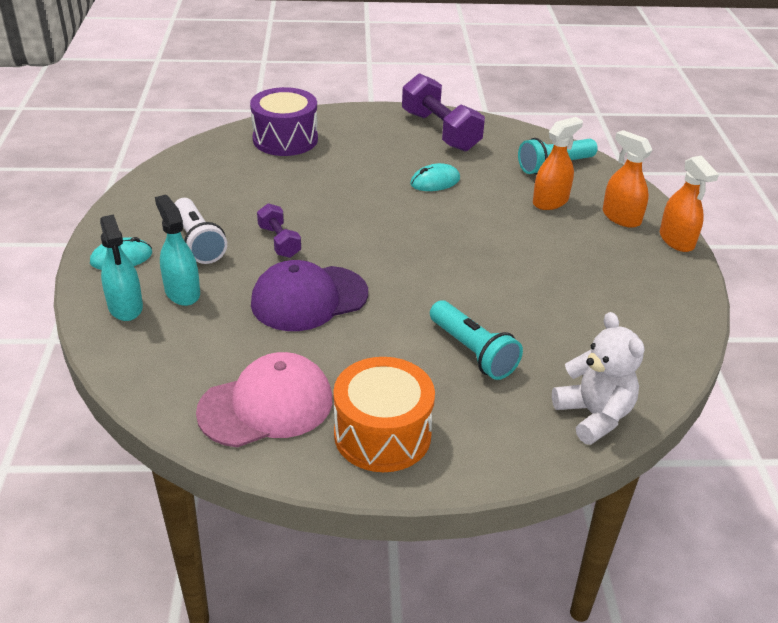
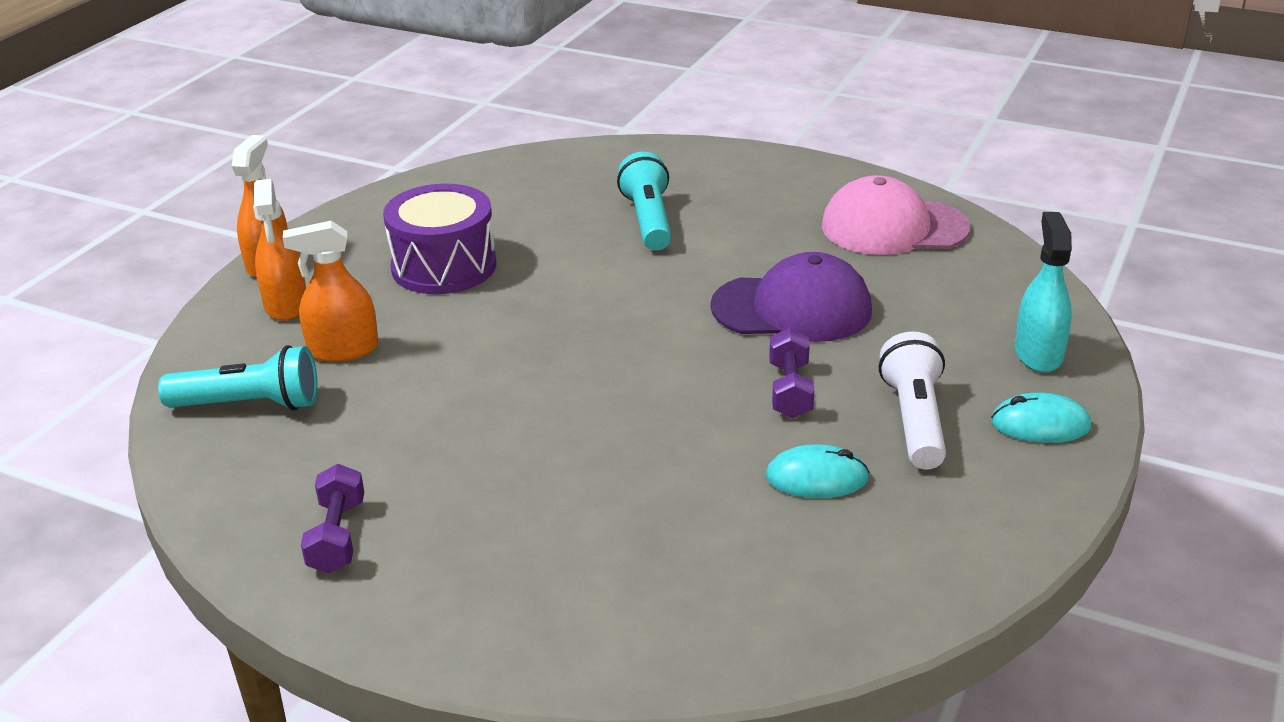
camera: 150 degrees left, 5 degrees down
(182, 292) = (956, 354): turquoise spray bottle -> none
(285, 139) = (657, 607): purple drum -> purple drum (444, 266)
(382, 434) = (793, 186): orange drum -> none
(435, 181) = (469, 428): turquoise mouse -> turquoise mouse (816, 478)
(440, 131) = (337, 536): purple dumbbell -> purple dumbbell, size x0.54
(594, 415) = (590, 158): white teddy bear -> none

